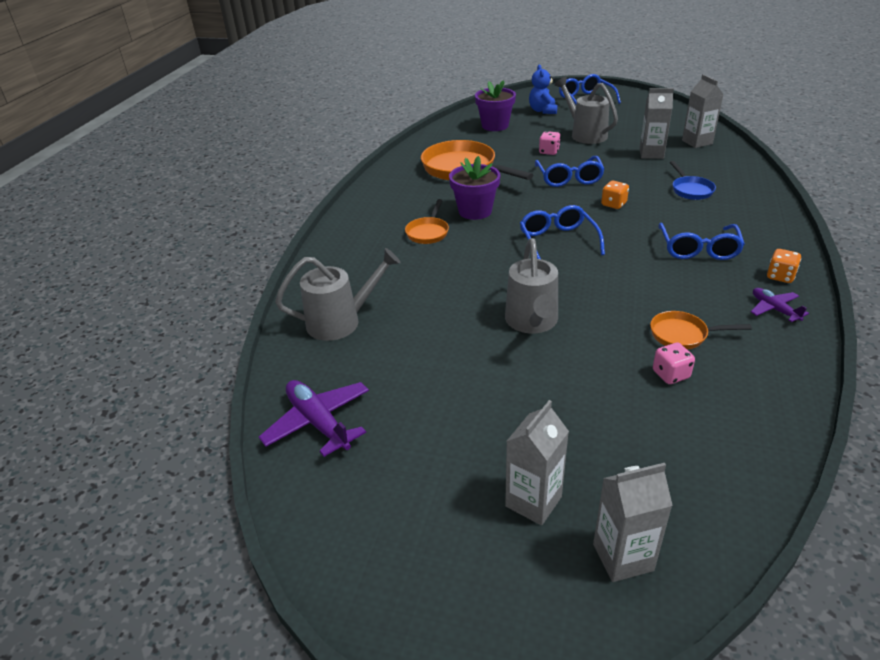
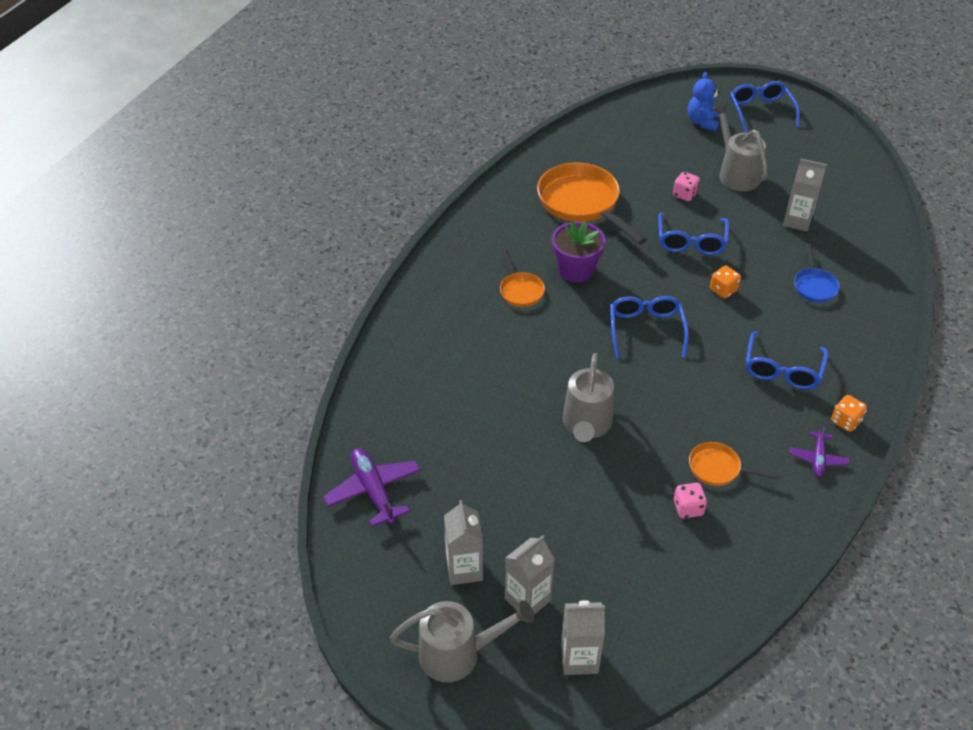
camera: 10 degrees right, 10 degrees up
(341, 321) = (413, 387): grey watering can -> grey watering can (459, 653)
(428, 232) = (520, 290): orange pan -> orange pan turned 45 degrees counterclockwise
(495, 126) = (639, 138): purple flower pot -> none
(697, 142) = (857, 212): grey carton -> grey carton (464, 569)
(774, 309) = (818, 458): purple plane -> purple plane turned 150 degrees counterclockwise

